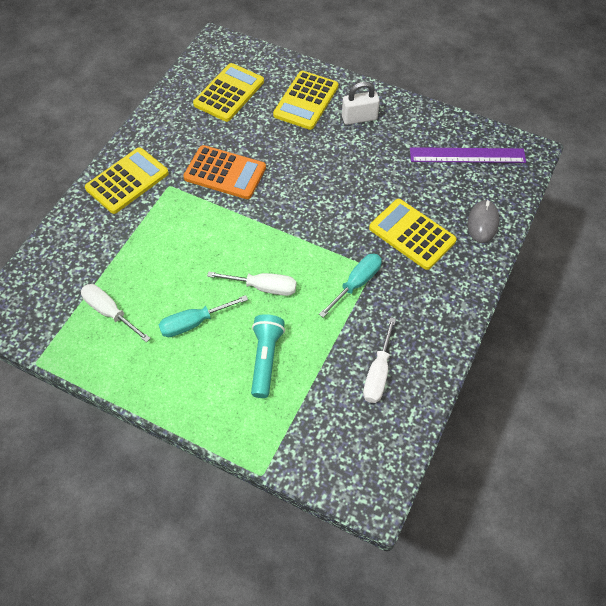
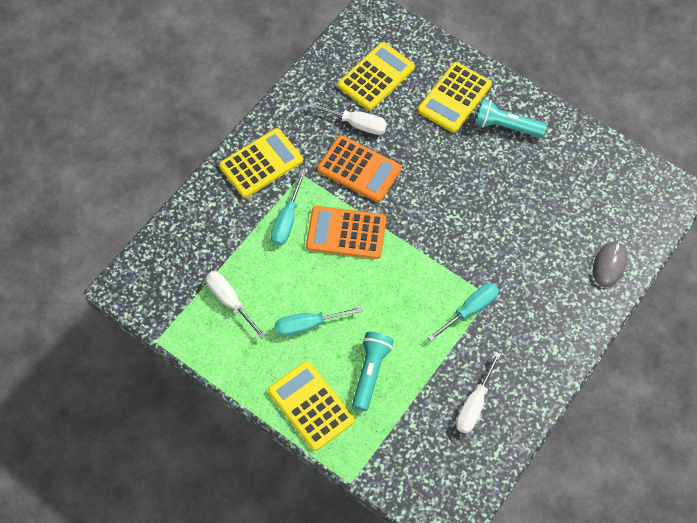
camera: 10 degrees right, 5 degrees up
(159, 228) = (287, 220): none -> turquoise screwdriver
(220, 231) = (346, 233): none -> orange calculator
(263, 287) = (379, 299): white screwdriver -> white screwdriver (357, 124)
(359, 118) = (506, 126): white padlock -> turquoise flashlight
(412, 234) = (535, 266): yellow calculator -> yellow calculator (311, 405)
(467, 155) = (610, 186): purple ruler -> none

